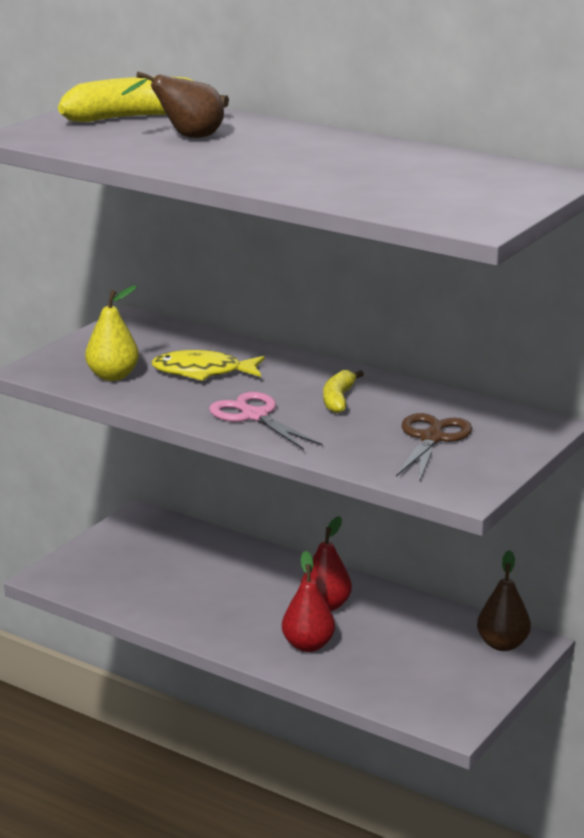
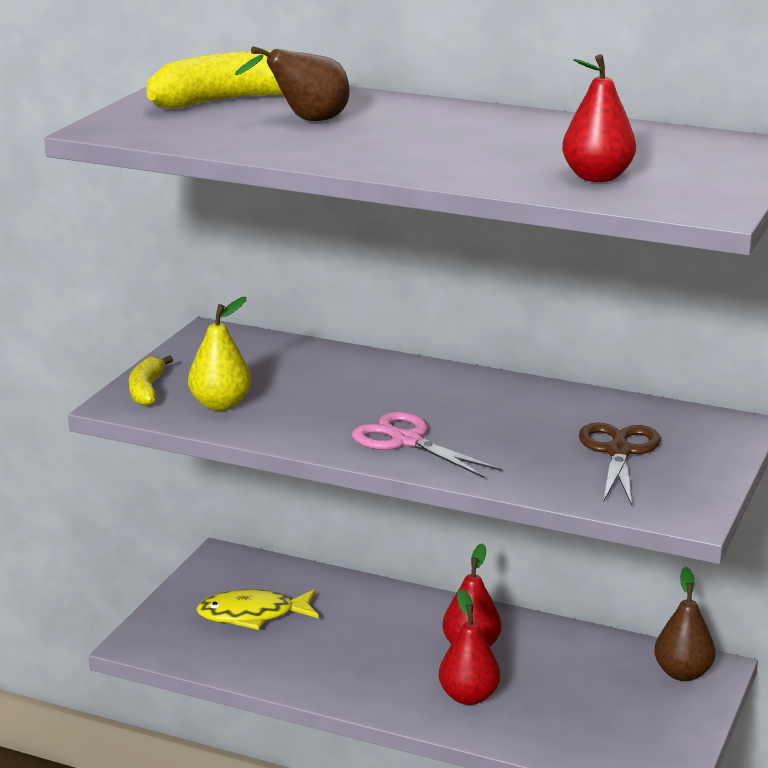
camera: 10 degrees left, 0 degrees up
(202, 372) = (322, 392): yellow fish -> yellow fish (252, 615)
(338, 399) = (492, 413): yellow banana -> yellow banana (146, 390)
(398, 195) = (597, 177): none -> red pear

